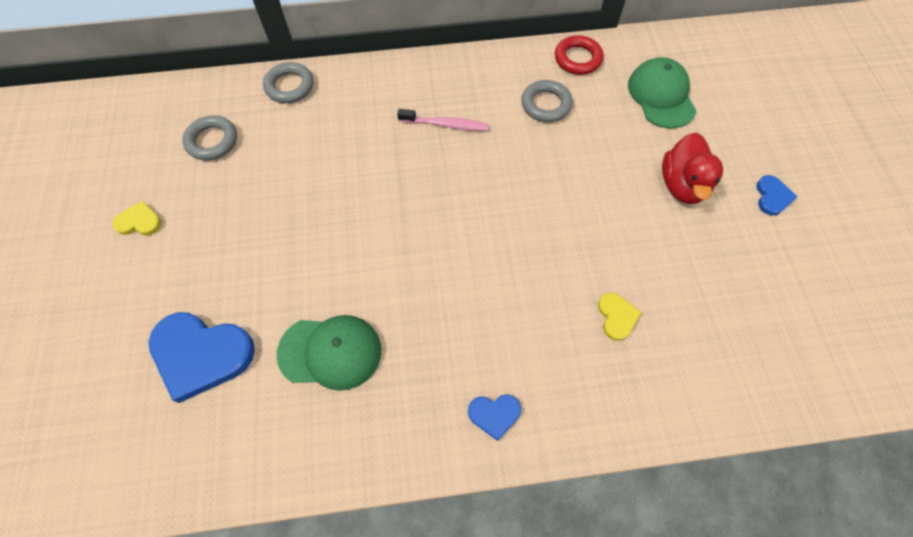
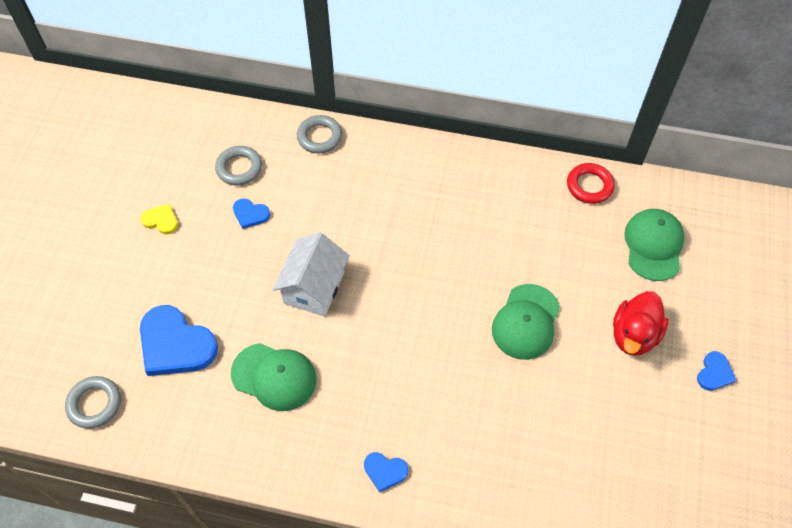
camera: 20 degrees right, 5 degrees down
(241, 185) = (250, 214): none -> blue heart
(340, 240) = (314, 287): none -> white house
(445, 124) = (441, 213): pink toothbrush -> none
(546, 104) = (540, 221): grey ring -> grey ring (94, 404)
(574, 205) = (526, 322): none -> green cap
(616, 317) = (520, 429): yellow heart -> none

